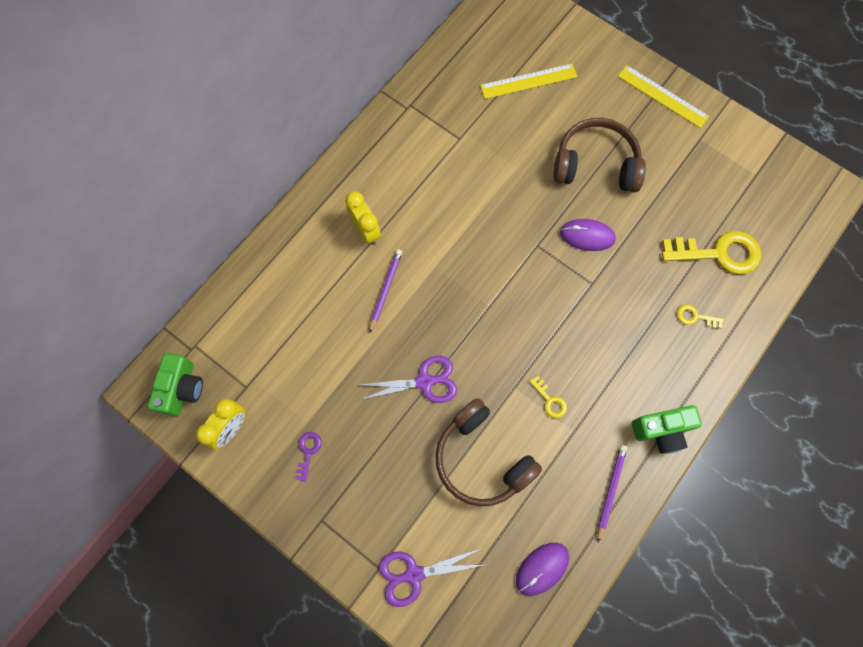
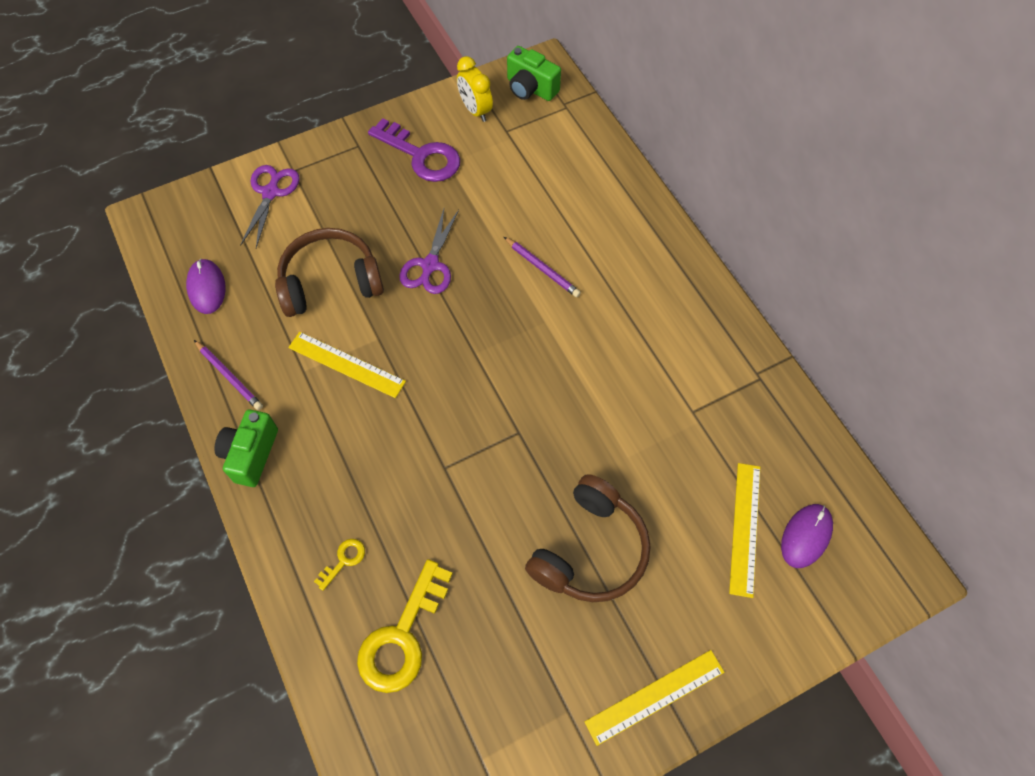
camera: 115 degrees right, 10 degrees down
(308, 452) = (421, 155): purple key -> purple key, size x2.19
(366, 231) = (617, 275): yellow clock -> none
(550, 400) = (346, 364): yellow key -> yellow ruler
(587, 236) = (503, 491): purple mouse -> purple mouse (806, 536)

